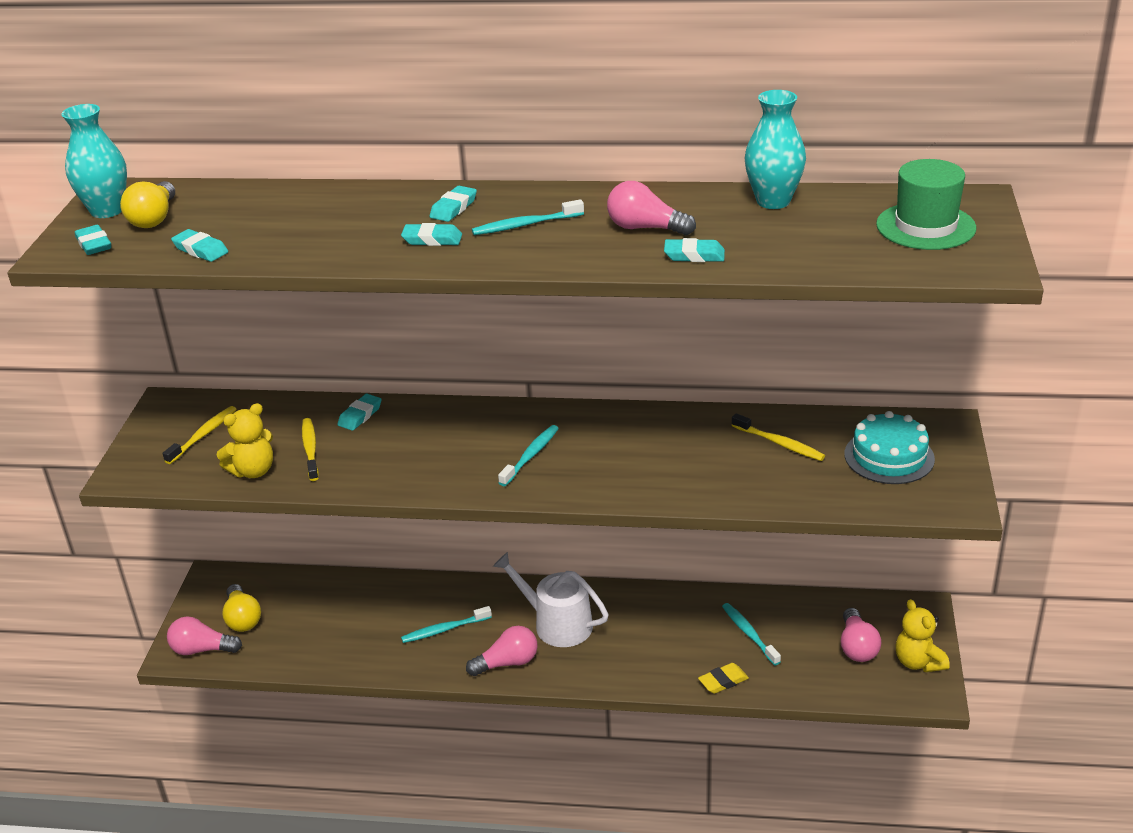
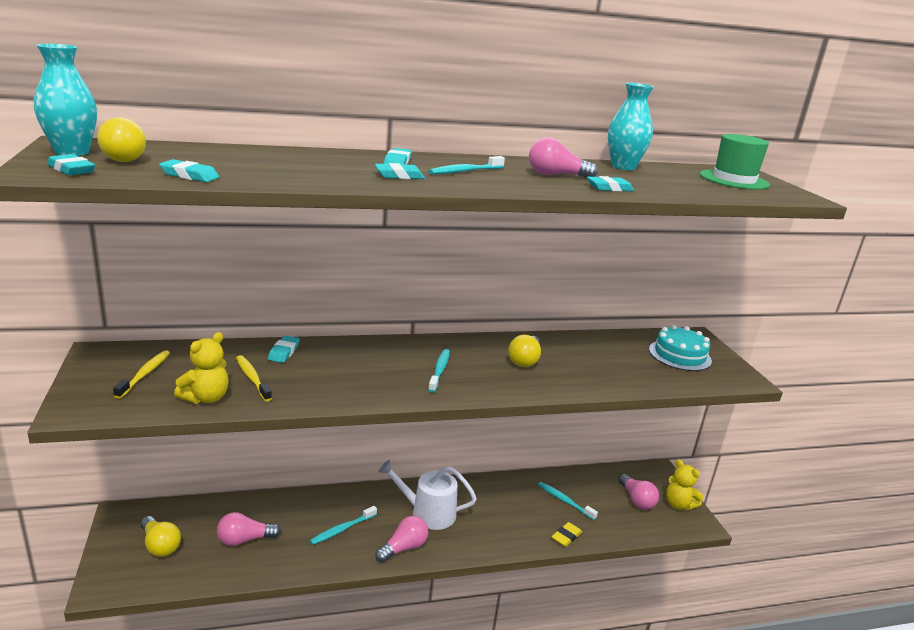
camera: 25 degrees left, 10 degrees down
(202, 649) = (127, 578): pink light bulb -> pink light bulb (245, 540)
(652, 449) = (525, 360): none -> yellow light bulb
(779, 443) = (606, 352): yellow toothbrush -> none

